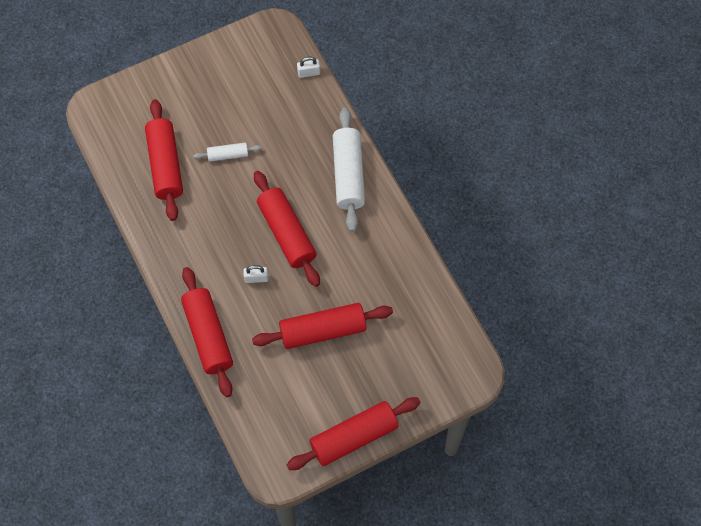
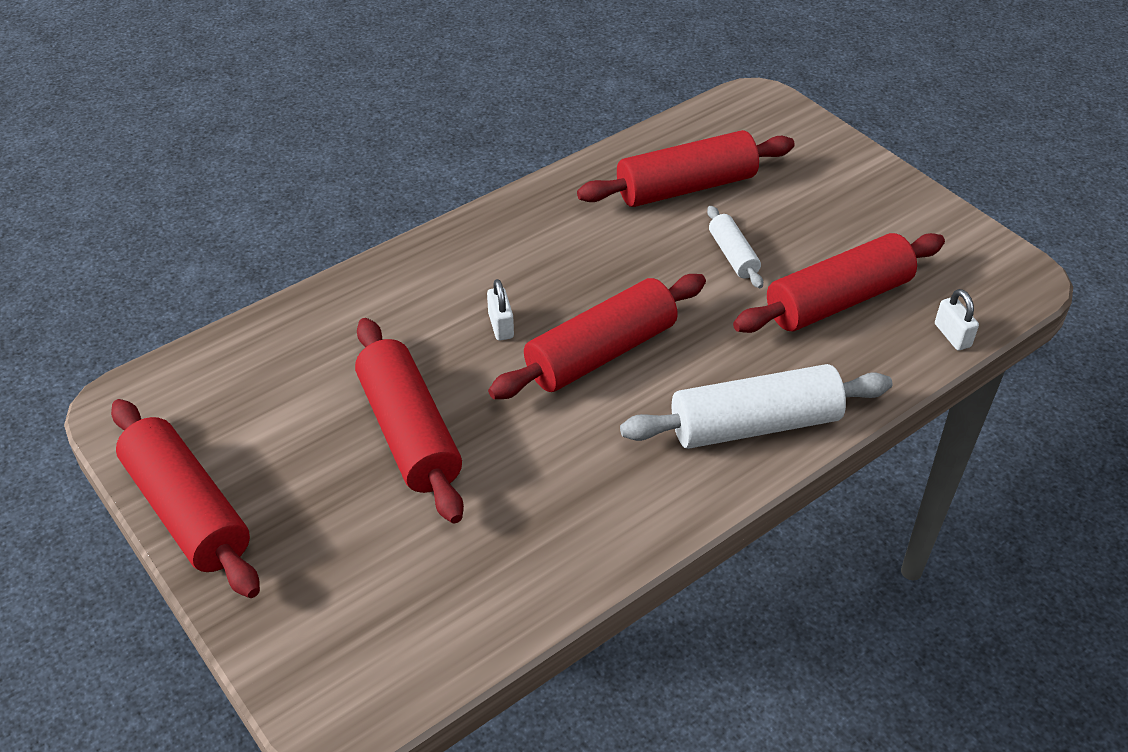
camera: 80 degrees right, 20 degrees down
(208, 335) = (381, 282): red rolling pin -> red rolling pin (838, 301)

